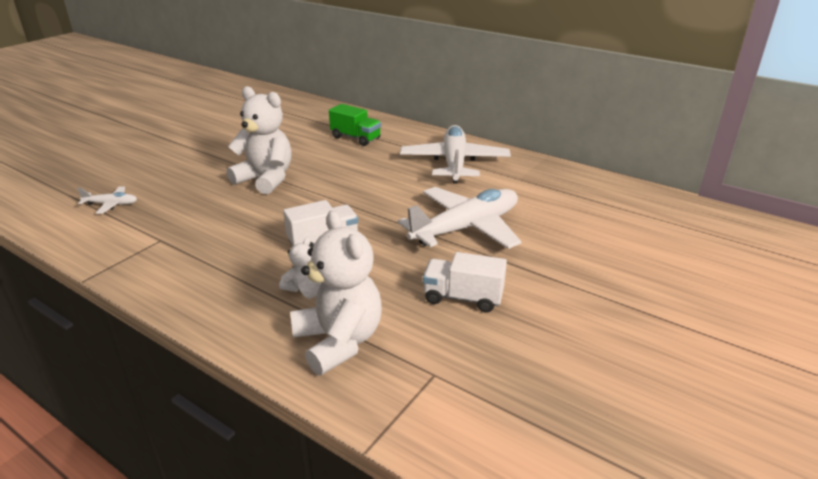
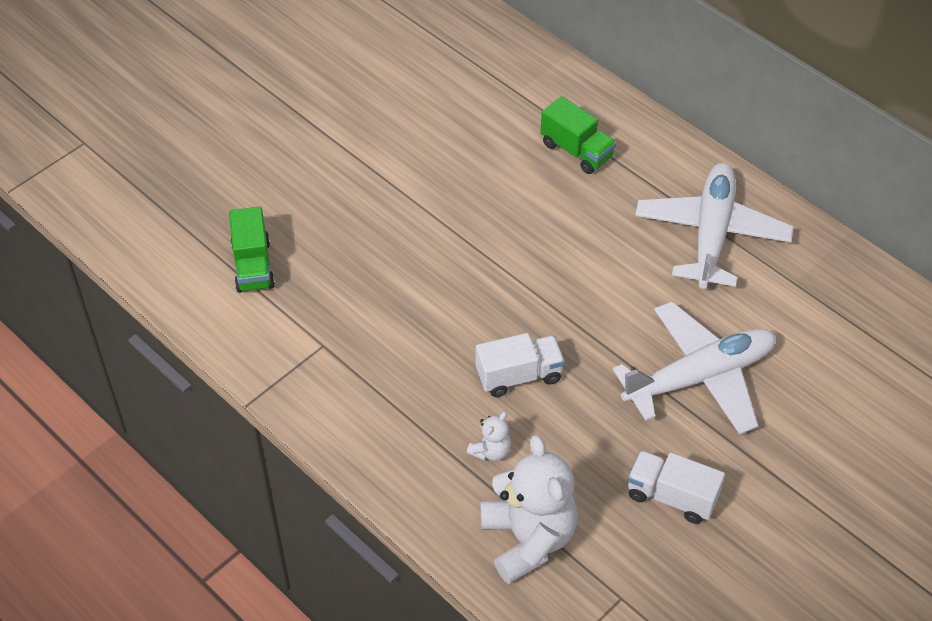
camera: 10 degrees right, 20 degrees up
(111, 204) = (253, 266): white plane -> green truck
(266, 179) = (447, 237): white teddy bear -> none

